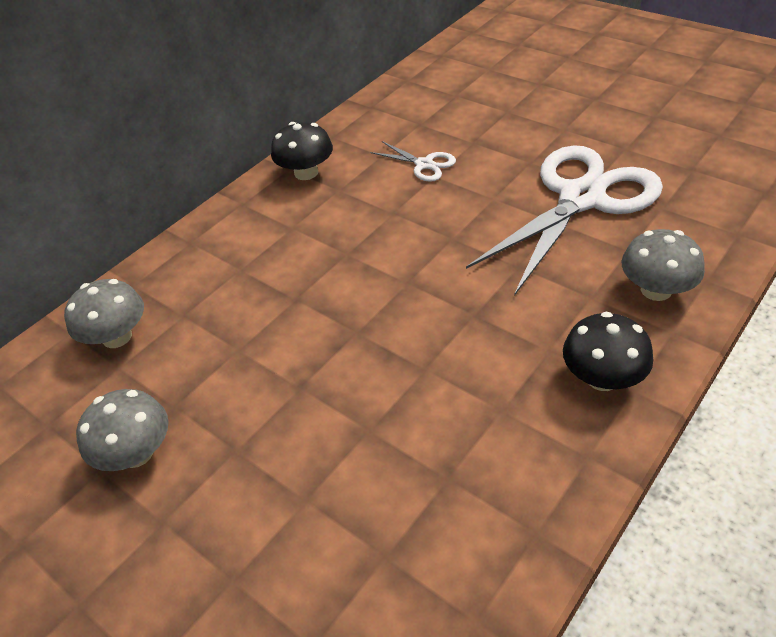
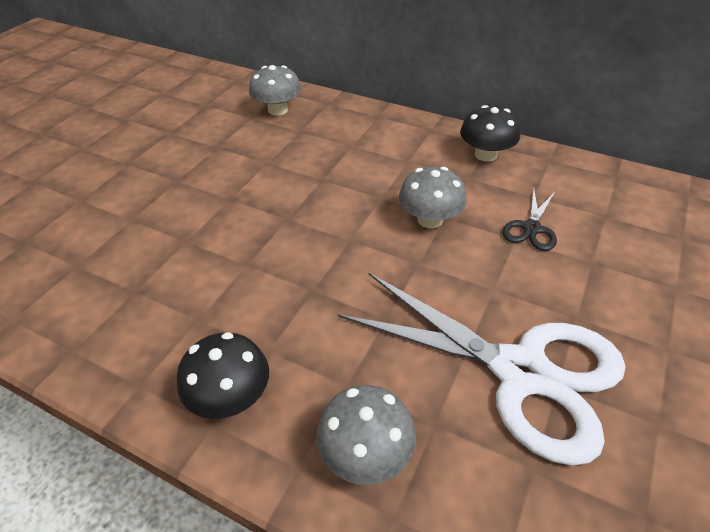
camera: 75 degrees right, 0 degrees up
(136, 453) = (180, 141): grey mushroom -> grey mushroom (430, 219)
(424, 164) = (531, 228): white scissors -> black scissors

